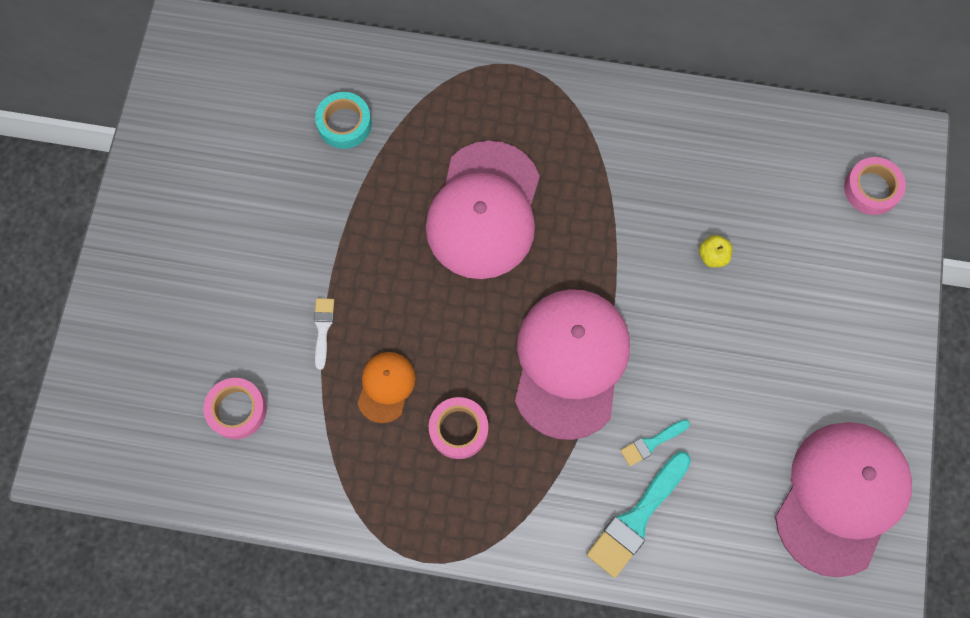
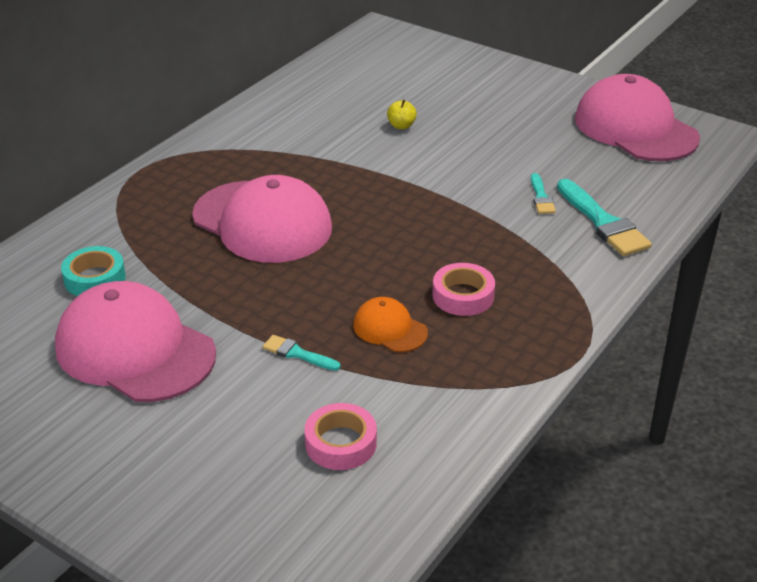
camera: 65 degrees left, 35 degrees down
(323, 328) = (297, 354): white brush -> turquoise brush
(570, 363) = (442, 217): pink cap -> pink cap (135, 350)
(871, 189) = (403, 51): pink tape -> none

